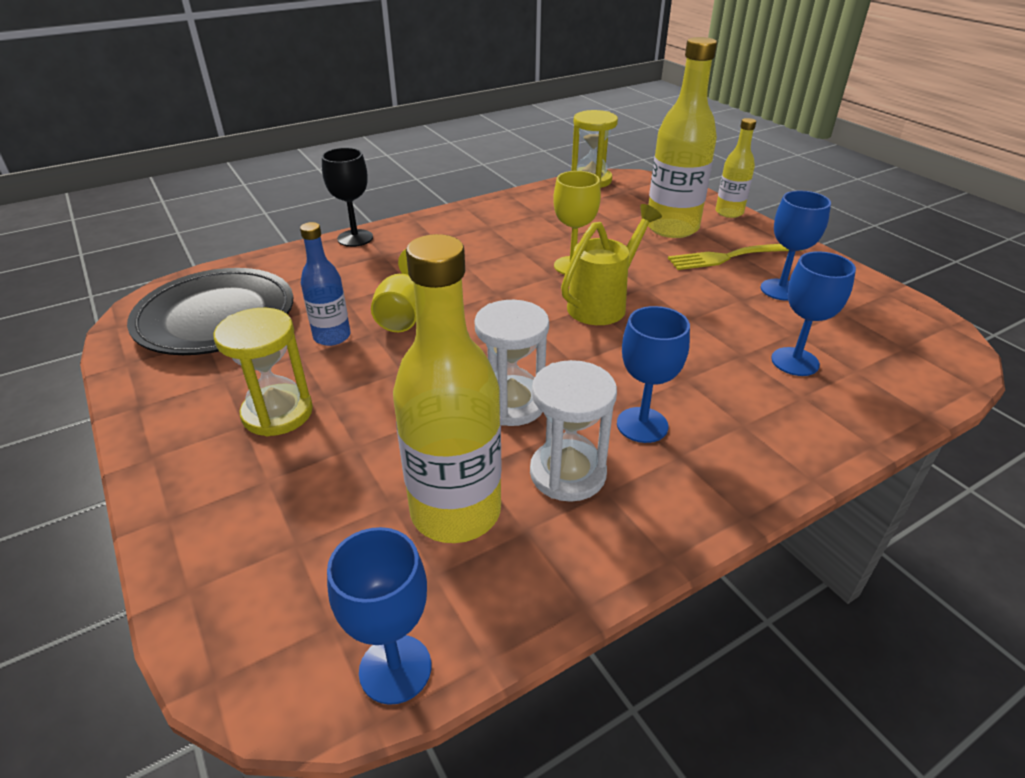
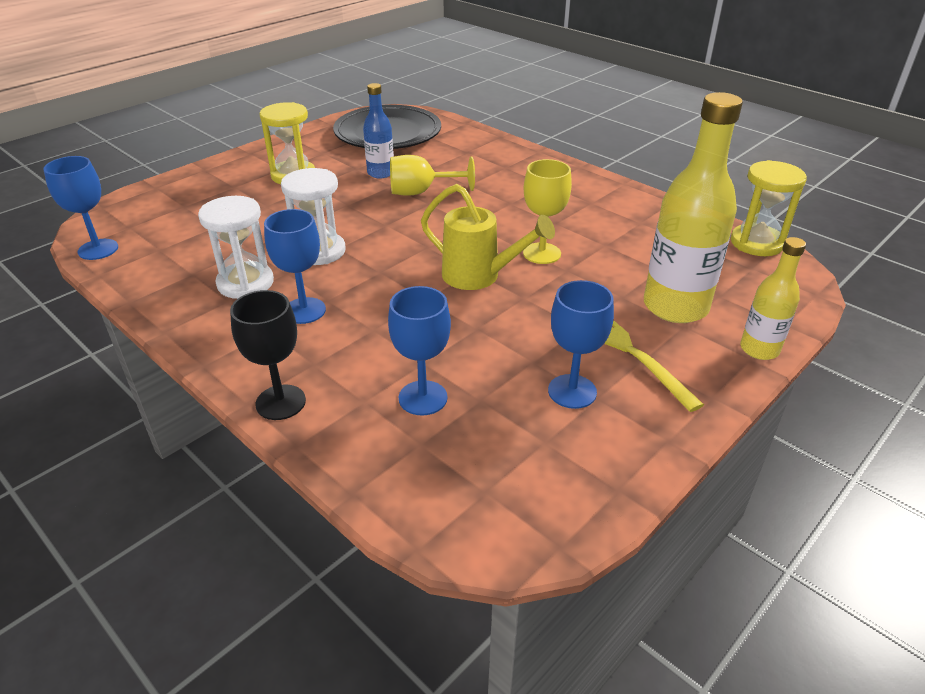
camera: 75 degrees right, 0 degrees up
(355, 238) = (525, 151): black goblet -> black goblet (280, 402)
(456, 511) = (208, 247): yellow bottle -> none

